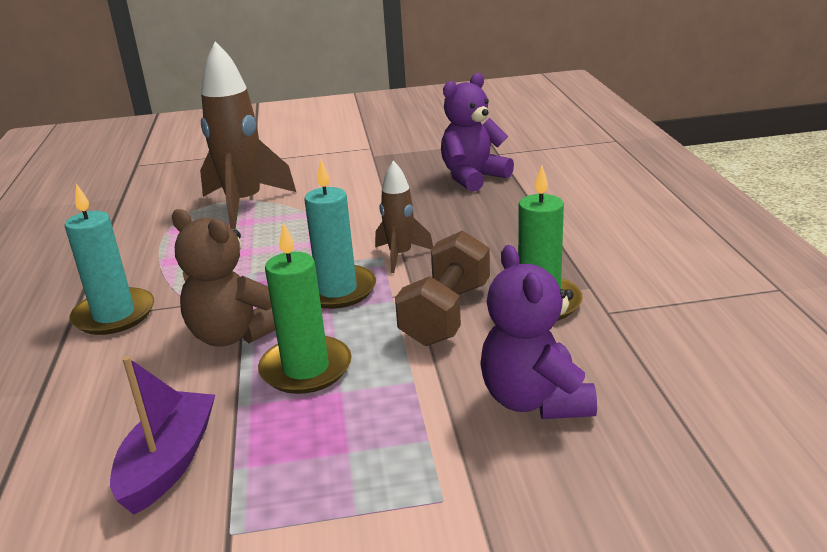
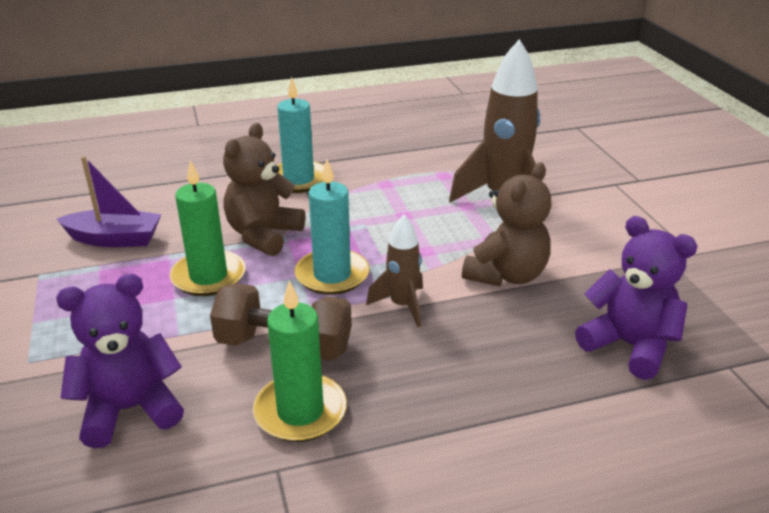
camera: 80 degrees right, 5 degrees up
(371, 211) = (506, 275): none -> brown teddy bear

